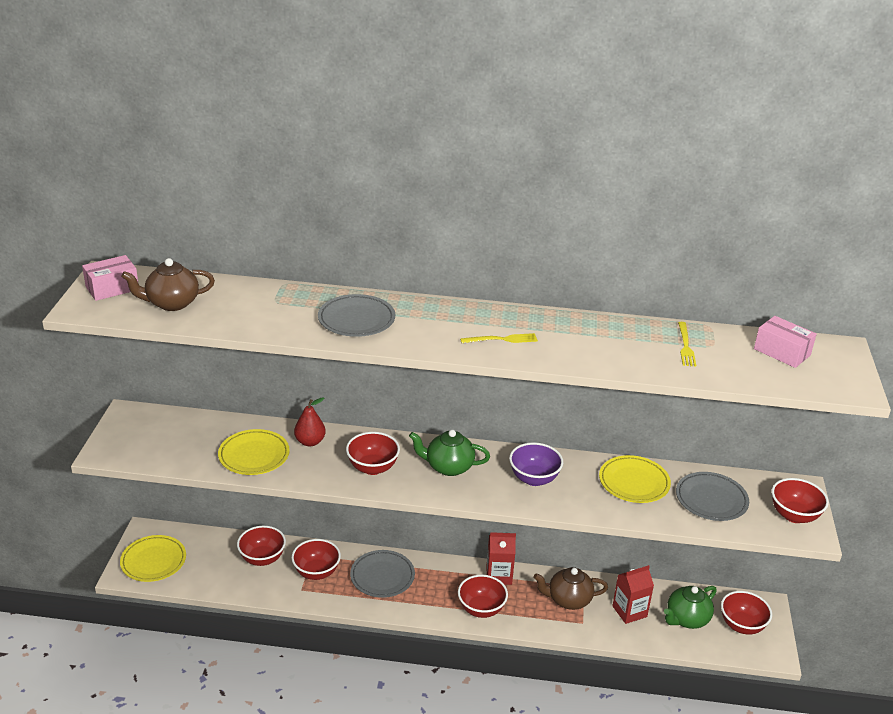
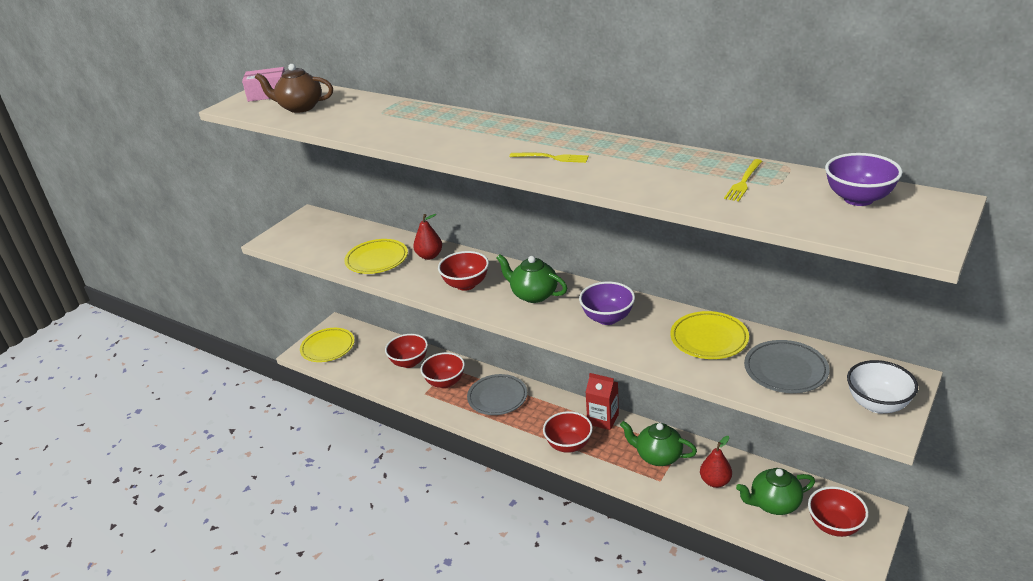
camera: 30 degrees right, 0 degrees up
(356, 320) = (434, 131): grey plate -> none
(568, 600) = (658, 456): brown teapot -> green teapot
(629, 611) = (715, 481): red carton -> red pear
(782, 352) = (858, 199): pink box -> purple bowl
(794, 515) = (877, 404): red bowl -> white bowl

